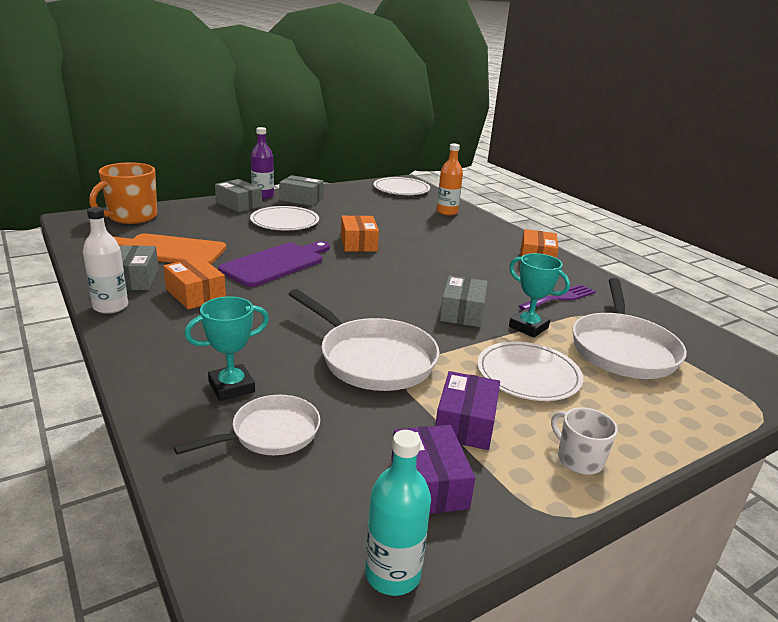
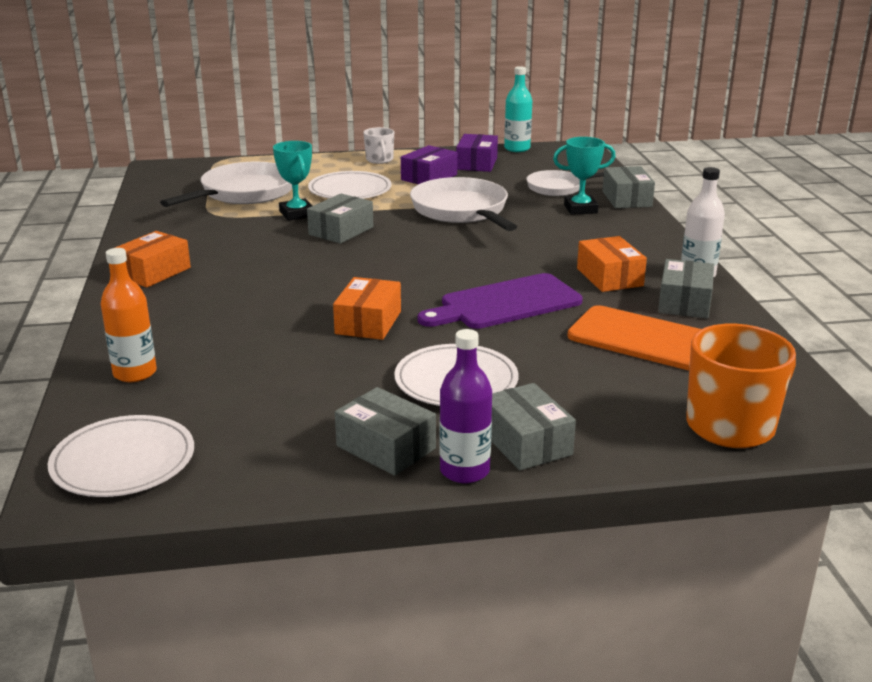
camera: 155 degrees left, 0 degrees up
(166, 422) = (626, 199): none -> grey box
(559, 298) = (218, 230): purple fork -> none

